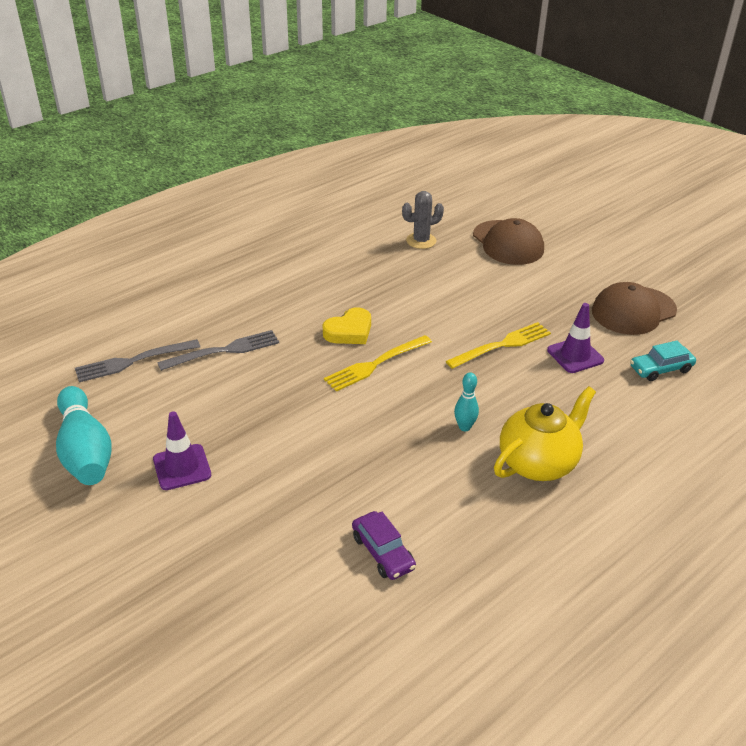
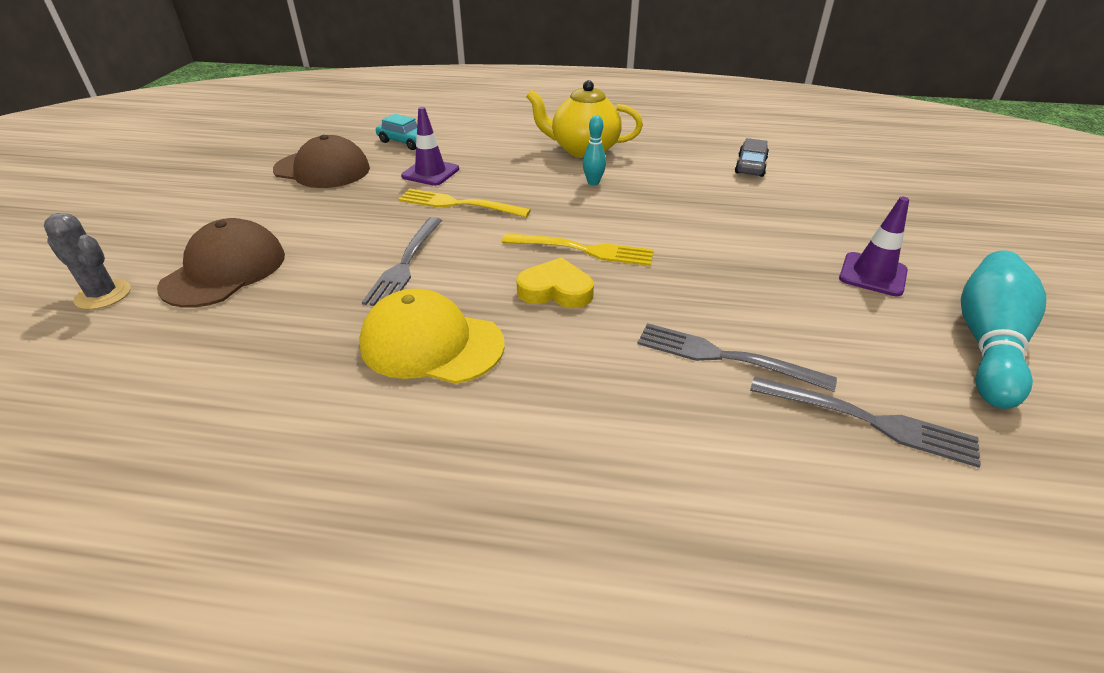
camera: 130 degrees left, 0 degrees up
(358, 276) = (431, 344): none -> yellow cap
(383, 552) = (750, 166): purple car -> grey car
(421, 241) = (274, 338): grey cactus -> grey cactus (103, 295)
(444, 295) = (405, 264): none -> grey fork

